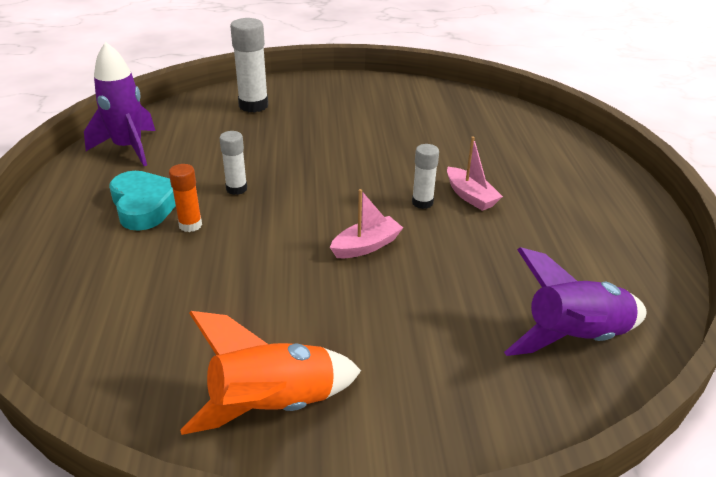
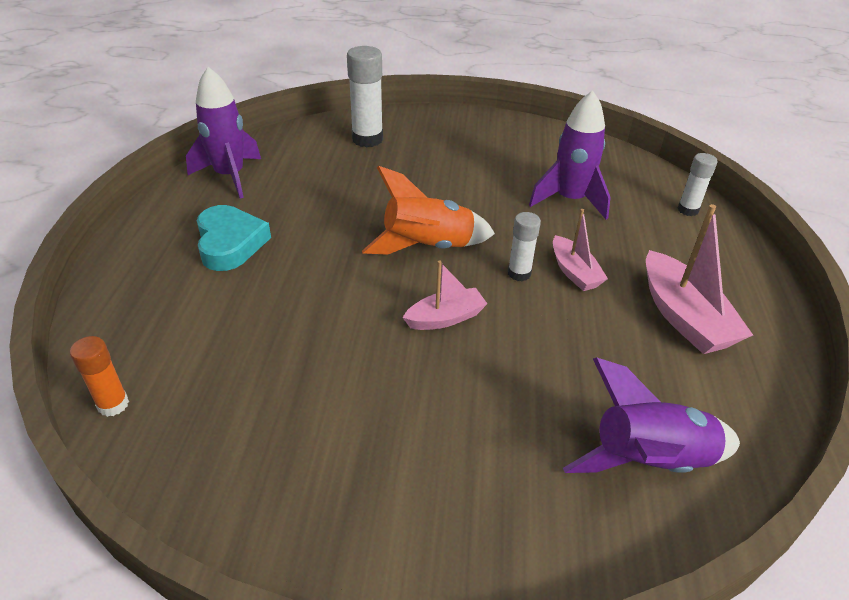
camera: 10 degrees right, 5 degrees up
(190, 225) = (270, 271): orange glue stick -> orange glue stick (113, 404)
(236, 189) = (326, 235): white glue stick -> white glue stick (688, 210)
(273, 406) = (302, 491): orange rocket -> orange rocket (428, 247)
(451, 139) = (570, 200): none -> purple rocket
(572, 221) = (683, 317): none -> pink boat

